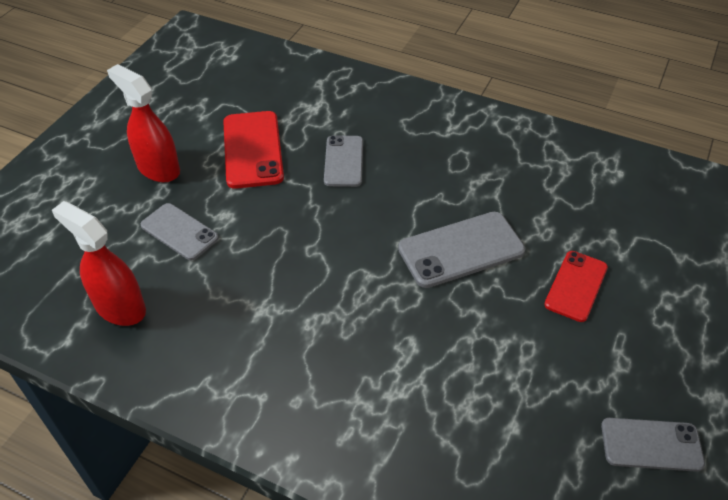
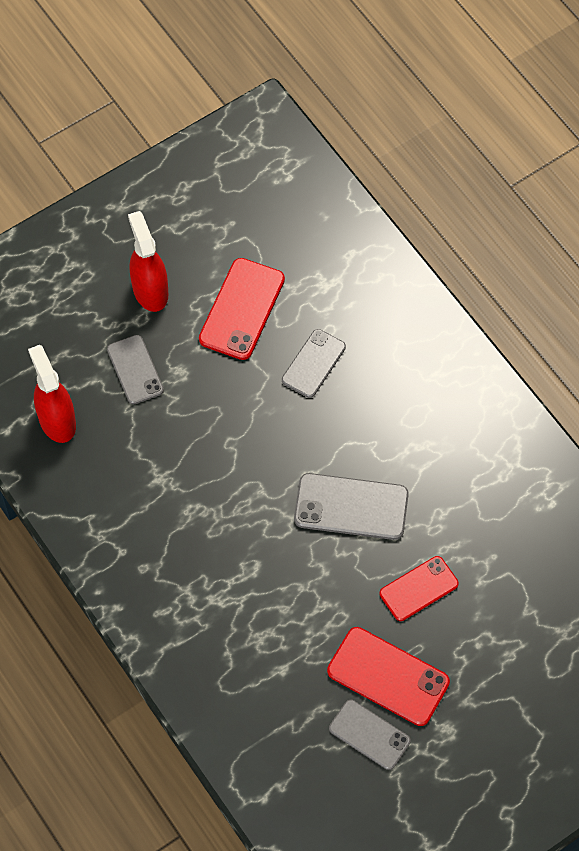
camera: 30 degrees right, 15 degrees up
(618, 377) = (388, 676): none -> red phone

